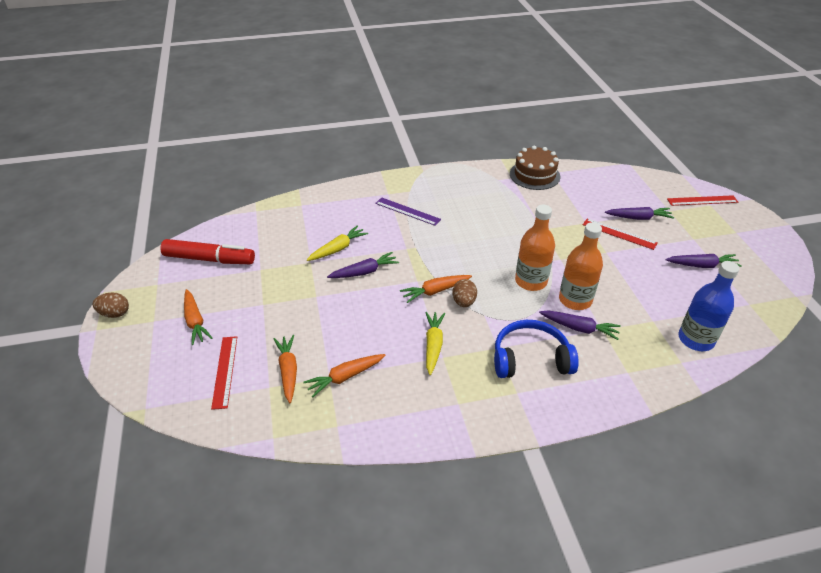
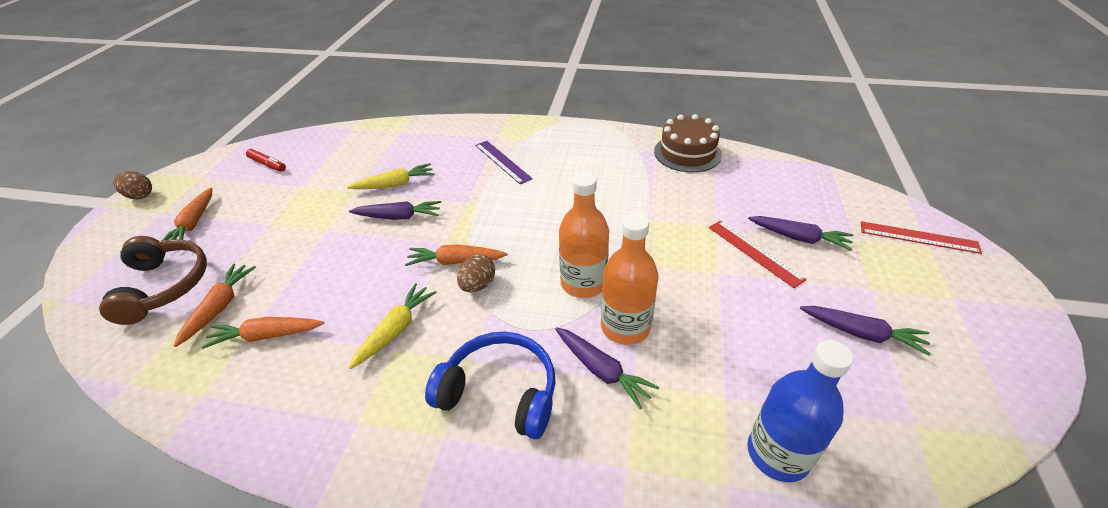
camera: 25 degrees right, 0 degrees up
(209, 259) = (267, 164): red marker -> red marker, size x0.51
(225, 371) = (165, 286): red ruler -> brown headphones

